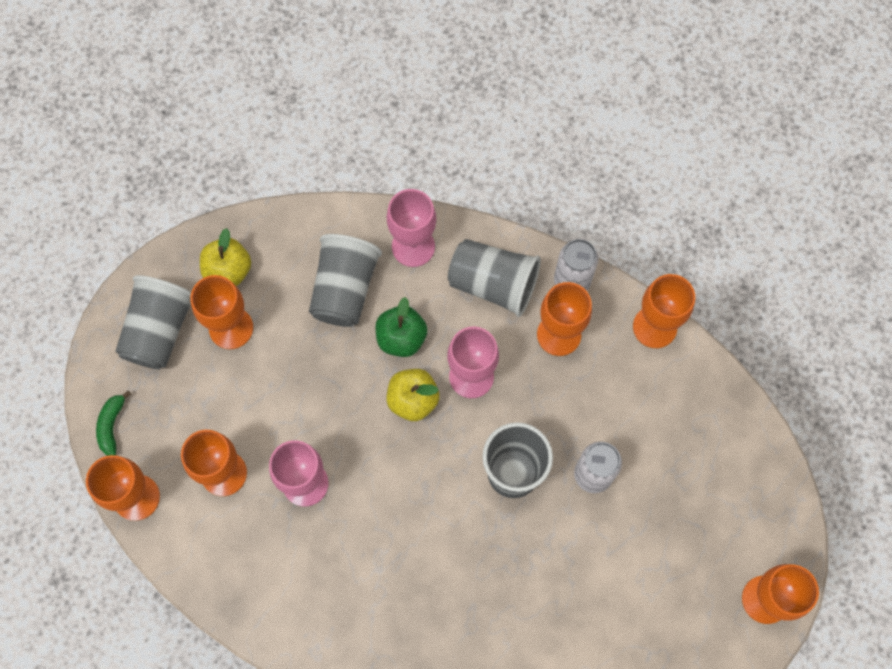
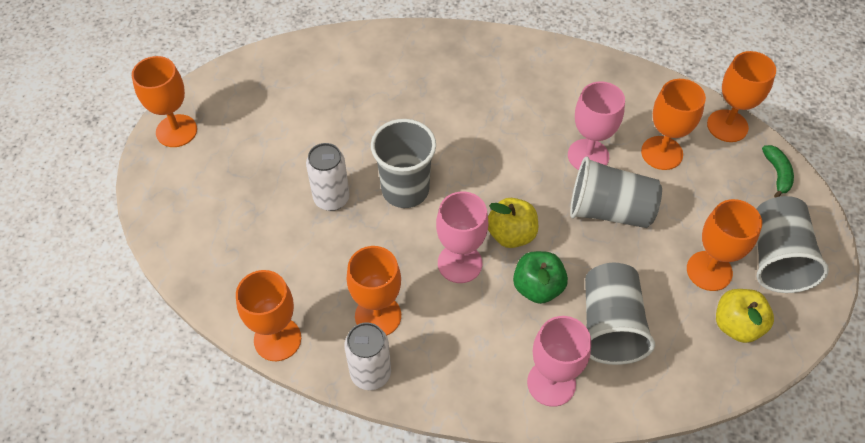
camera: 170 degrees right, 15 degrees down
(493, 284) = (455, 356): grey cup -> grey cup (609, 210)

